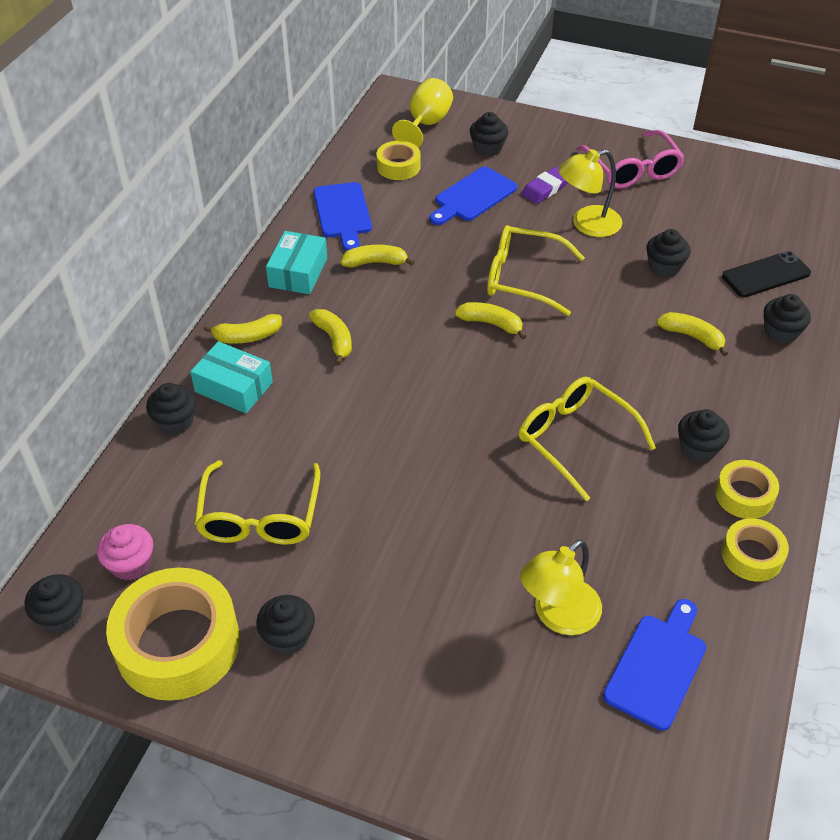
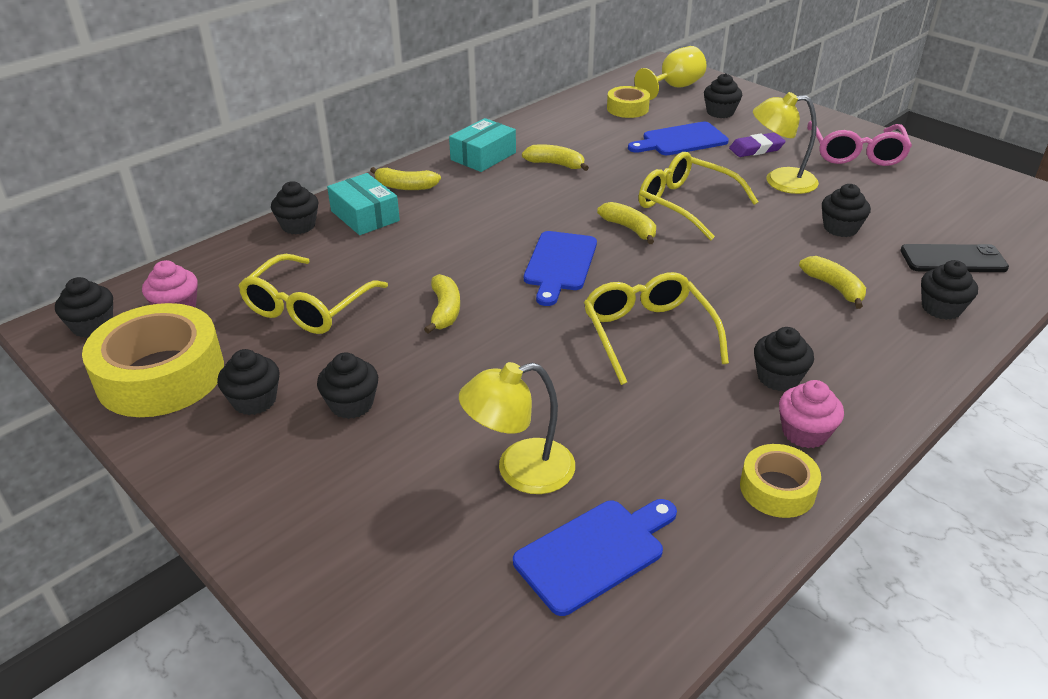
camera: 25 degrees right, 10 degrees down
(334, 339) = (476, 206): yellow banana -> yellow banana (445, 311)
(343, 213) = (553, 128): blue cutting board -> blue cutting board (559, 264)
(377, 606) = (351, 404): none -> black cupcake
(744, 495) = (804, 433): yellow tape -> pink cupcake

